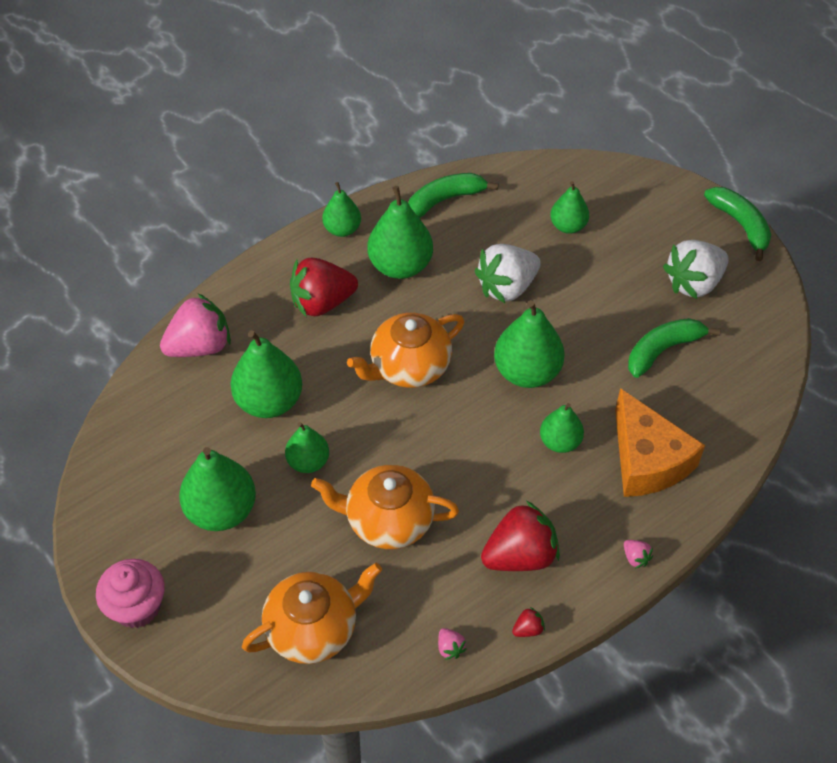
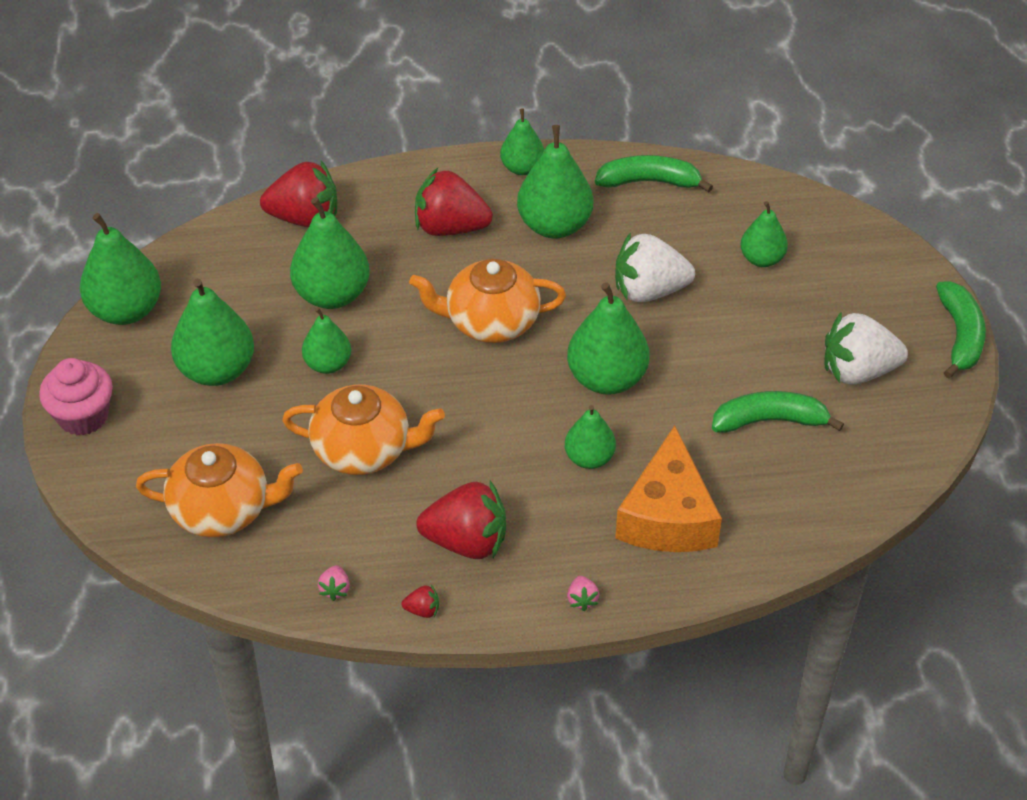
camera: 30 degrees right, 5 degrees down
(106, 495) = (126, 310): none -> green pear
(200, 346) = (305, 218): pink strawberry -> red strawberry
(388, 520) = (363, 450): orange teapot -> orange teapot turned 150 degrees clockwise

